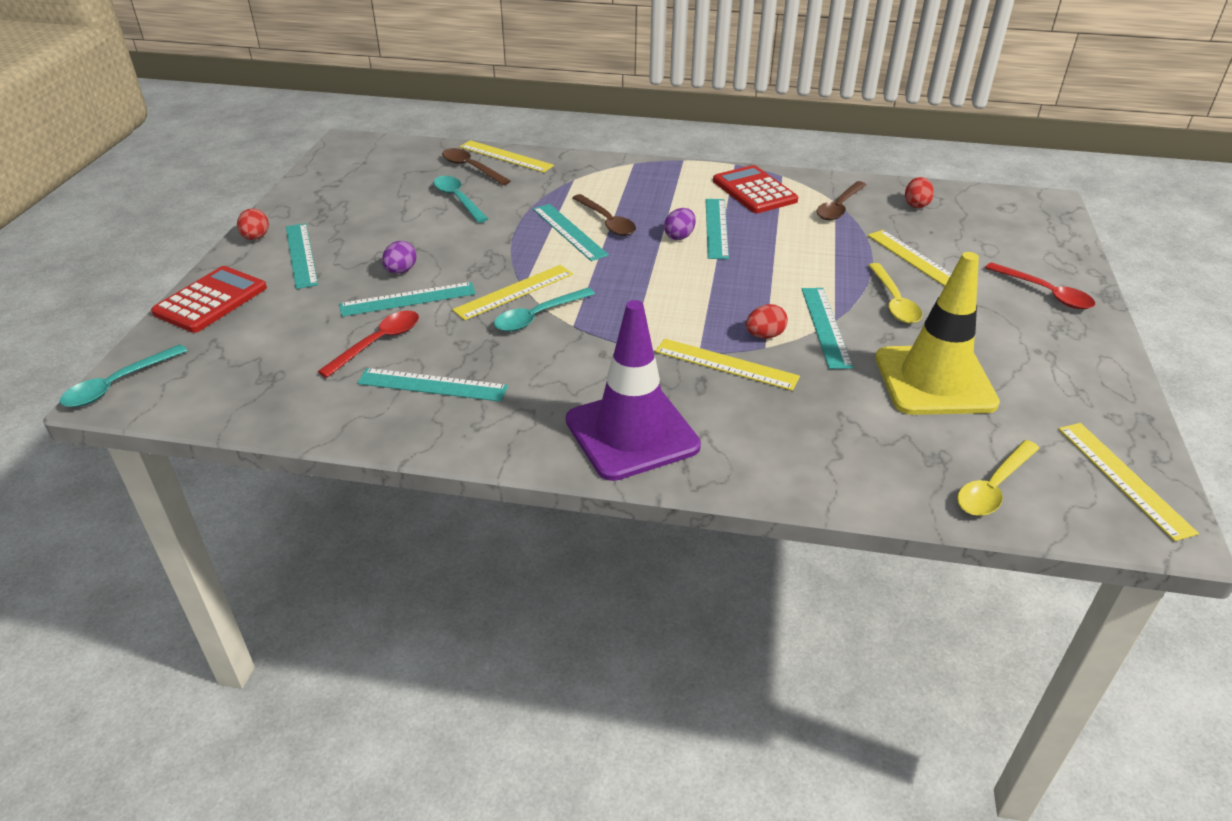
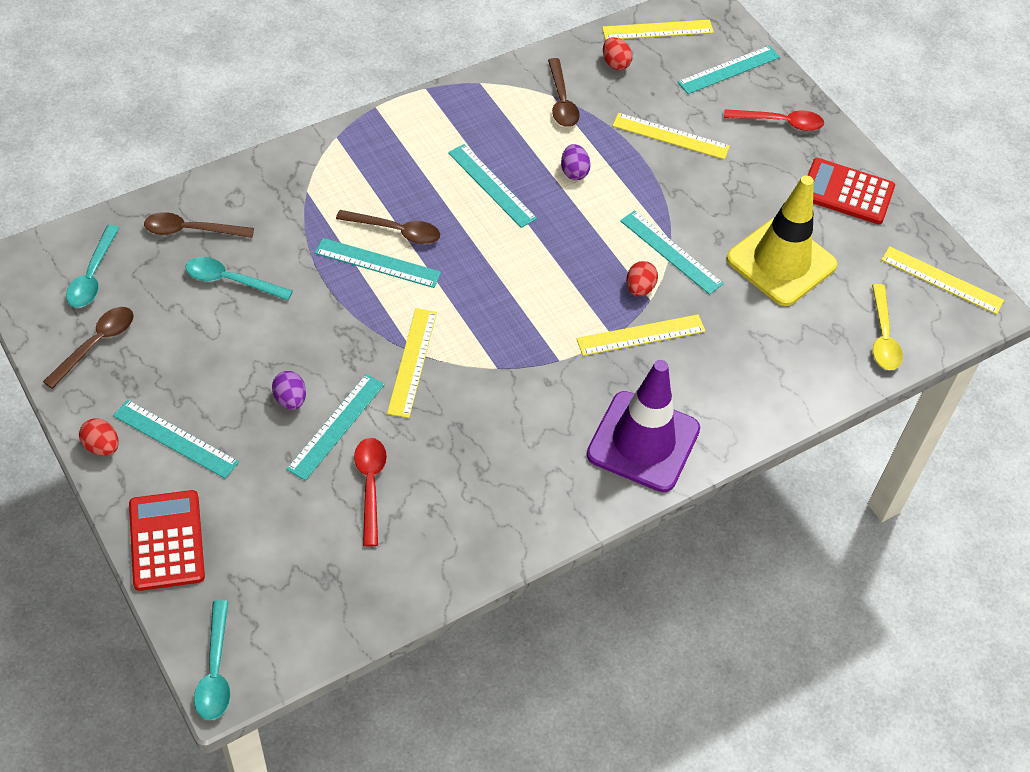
camera: 45 degrees left, 15 degrees up
(332, 192) = (96, 344): none -> brown spoon
(432, 385) = (462, 496): turquoise ruler -> turquoise ruler (729, 70)
(506, 156) = (205, 194): yellow ruler -> yellow ruler (657, 30)
(538, 316) = (460, 376): turquoise spoon -> turquoise spoon (92, 275)
(679, 236) = (473, 214): purple egg -> purple egg (574, 172)
(754, 191) = (476, 117): red calculator -> red calculator (847, 192)
(894, 301) = (693, 195): yellow spoon -> none

